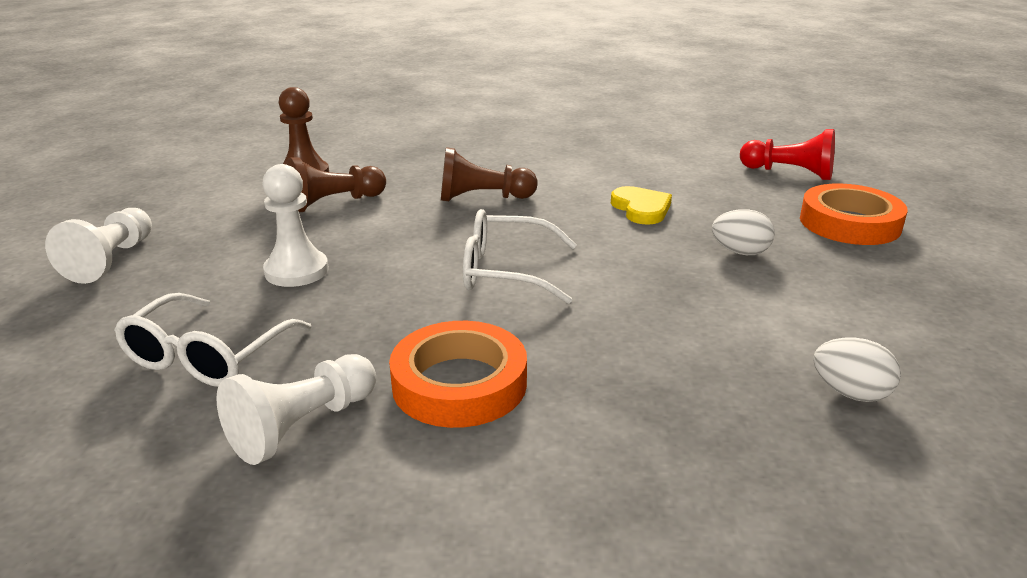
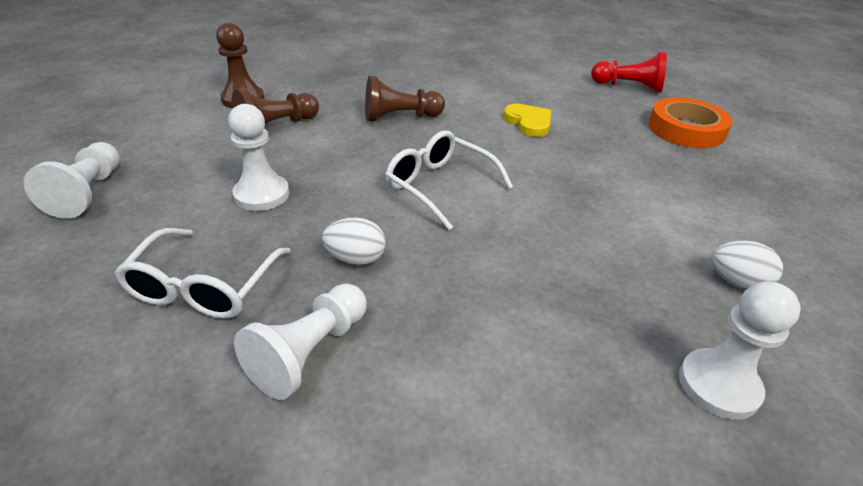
camera: 10 degrees left, 10 degrees up
(459, 383) = (433, 297): orange tape -> none
(505, 271) = (439, 186): white glasses -> white glasses turned 45 degrees clockwise
(740, 252) = (615, 159): white egg -> white egg (356, 259)
(780, 498) = (718, 385): none -> white pawn

